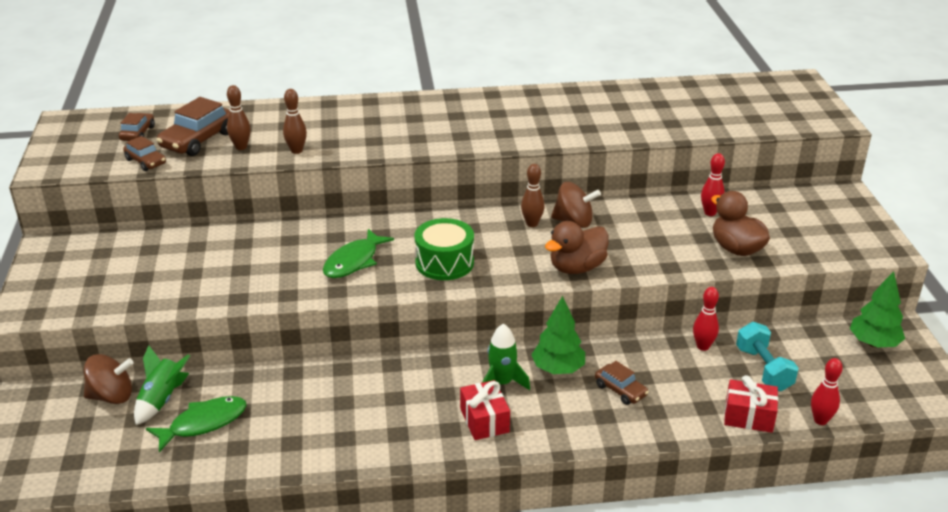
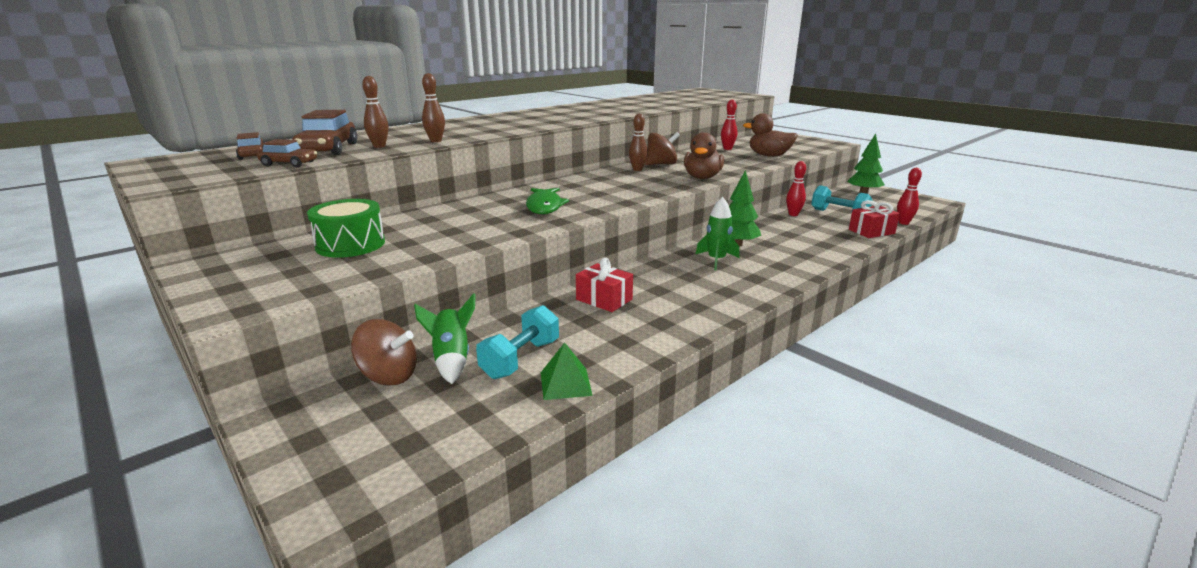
camera: 35 degrees left, 10 degrees down
(112, 396) = (389, 376): brown spinning top -> brown spinning top turned 60 degrees clockwise
(203, 423) = (521, 359): green fish -> turquoise dumbbell
(205, 462) = (565, 383): none -> green pyramid
(444, 262) = (614, 193): green drum -> green drum (350, 245)
(484, 420) = (740, 280): red gift -> red gift (604, 299)
(620, 390) = (789, 242): brown car -> none

